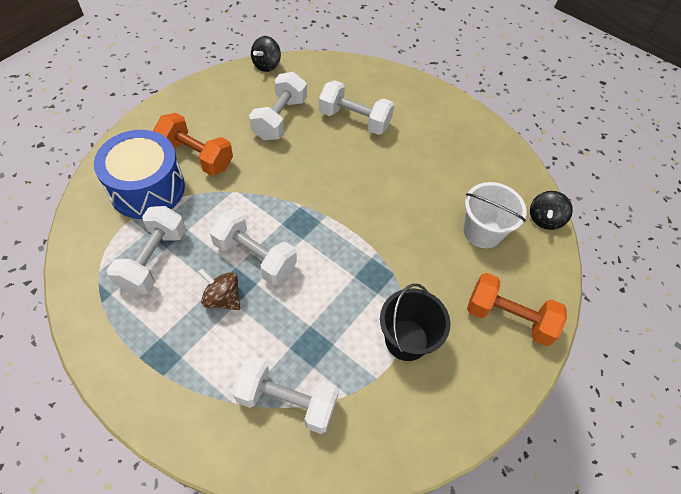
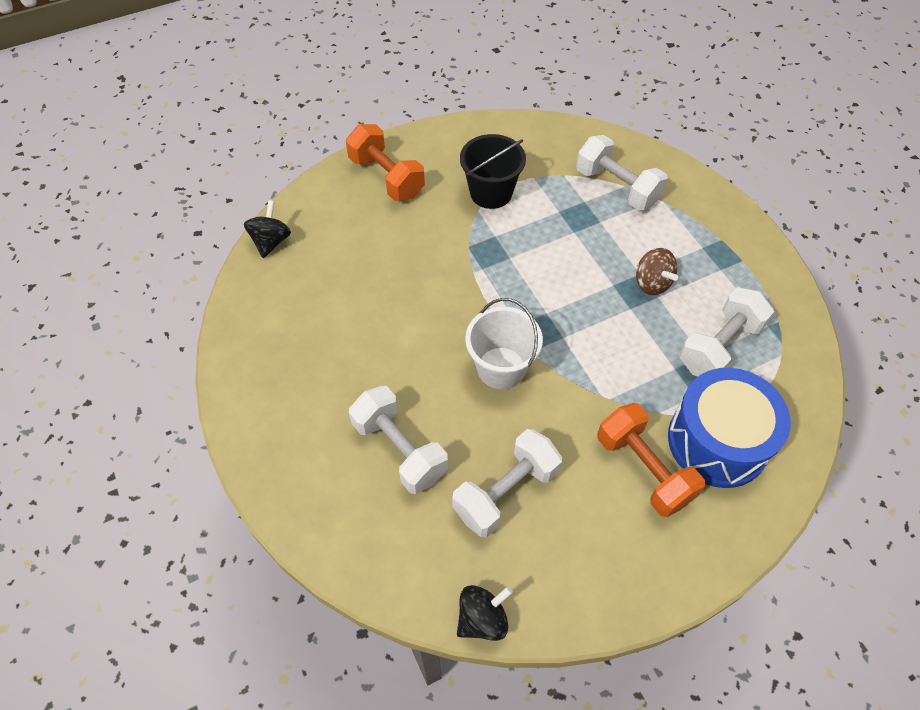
camera: 150 degrees left, 0 degrees up
(255, 257) = (606, 311): white dumbbell -> none
(482, 232) = (348, 252): white bucket -> white bucket (501, 368)
(544, 219) = (271, 241): black spinning top -> black spinning top turned 45 degrees counterclockwise

